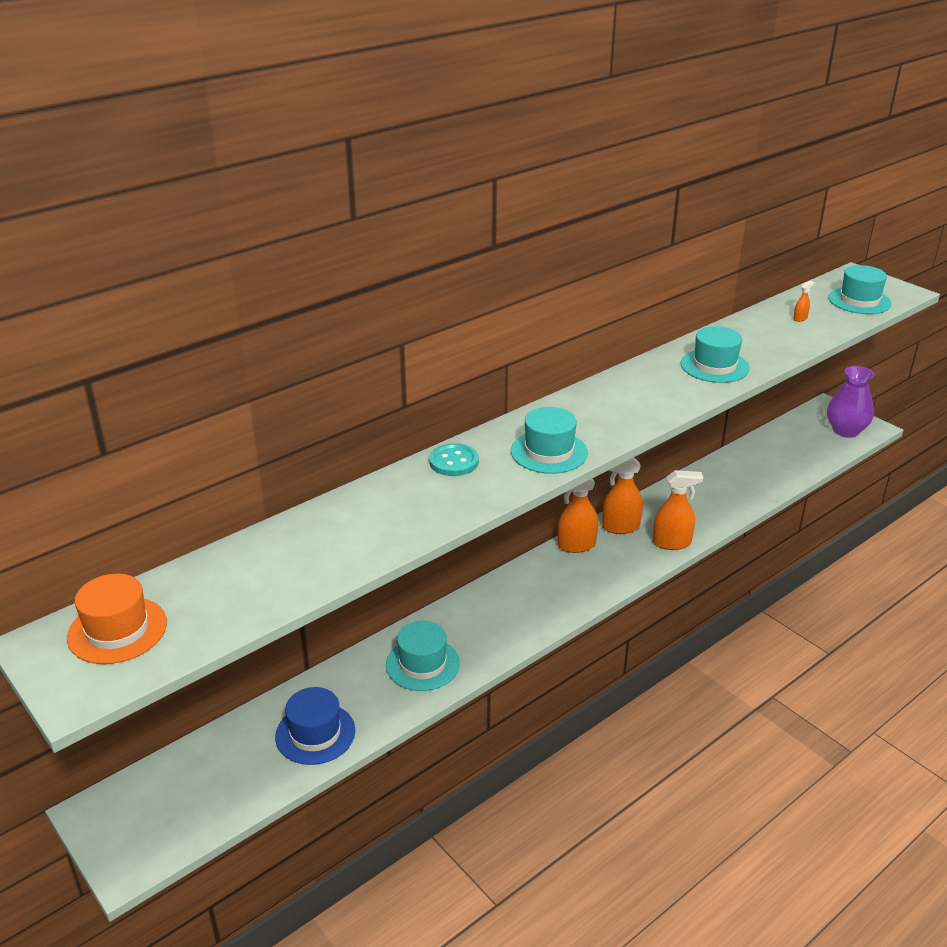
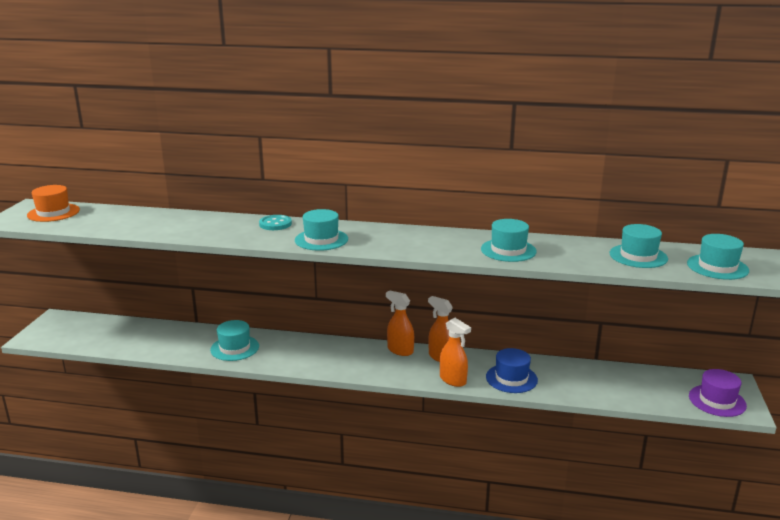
camera: 50 degrees right, 10 degrees down
(315, 733) = (152, 343): blue hat -> blue hat (511, 378)
(800, 318) = (638, 256): orange spray bottle -> turquoise hat
(845, 431) = (717, 401): purple vase -> purple hat

